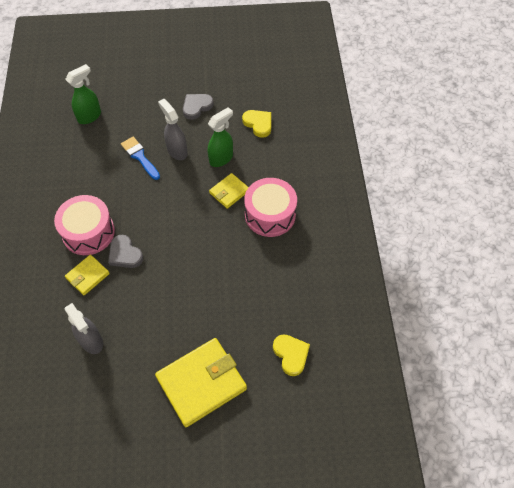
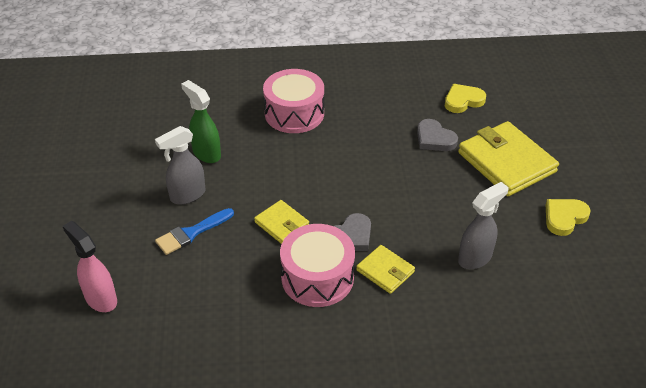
camera: 90 degrees left, 15 degrees down
(90, 116) = (100, 299): green spray bottle -> pink spray bottle
(196, 107) = (111, 179): grey heart -> grey heart (434, 139)
(229, 192) = (260, 146): yellow wallet -> yellow wallet (282, 224)
(258, 124) = (155, 122): yellow heart -> yellow heart (564, 218)

